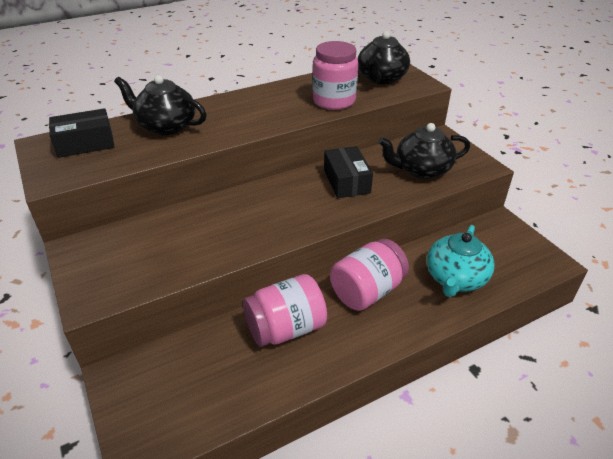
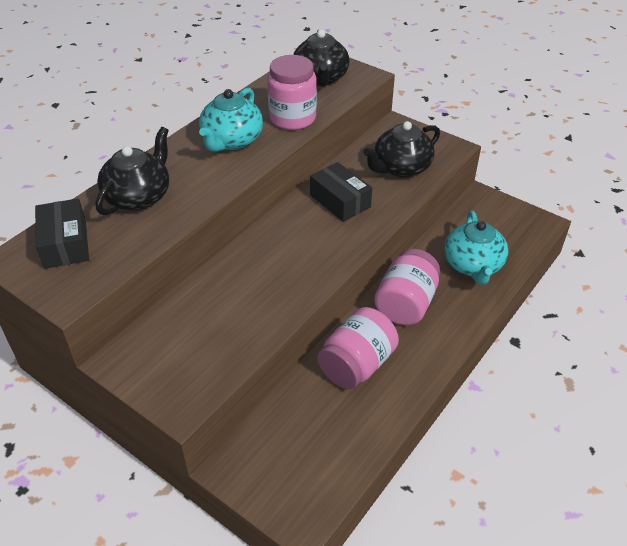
camera: 25 degrees left, 5 degrees up
(85, 143) = (65, 244): black box -> black box turned 60 degrees counterclockwise
(166, 126) = (139, 197): black teapot -> black teapot turned 120 degrees clockwise
(270, 105) = (231, 141): none -> turquoise teapot

